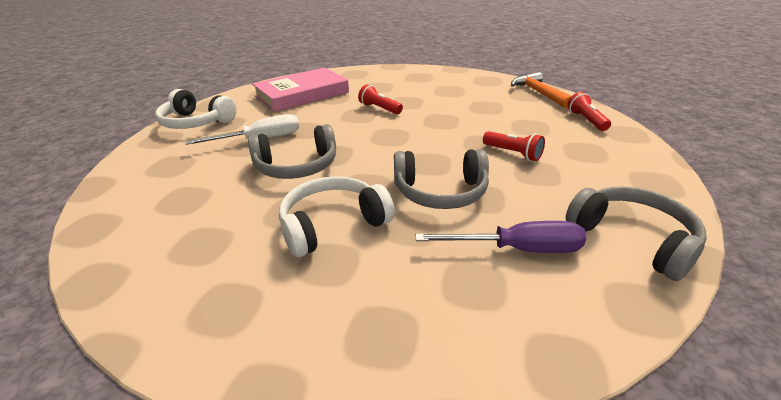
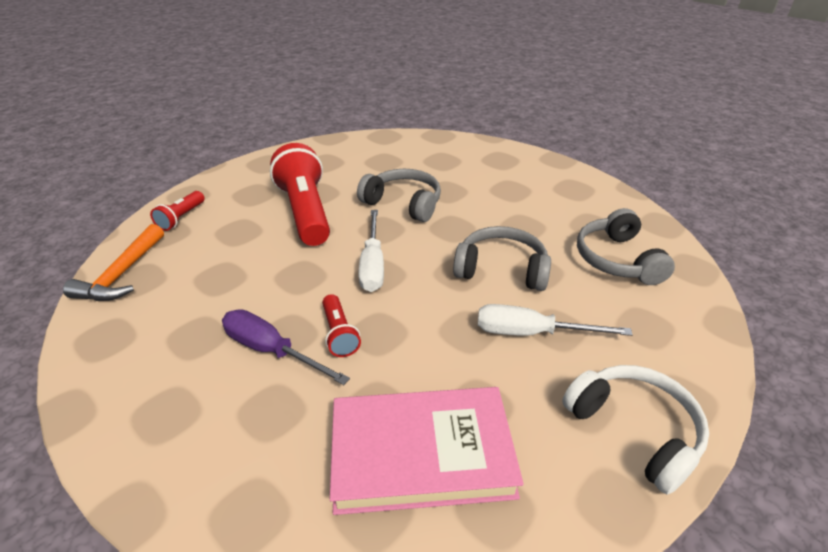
camera: 150 degrees left, 5 degrees up
(332, 224) = (496, 208): white headphones -> none
(402, 139) = (372, 265): none -> white screwdriver
(513, 153) = (305, 212): red flashlight -> red flashlight, size x2.12
(517, 249) = (402, 164): purple screwdriver -> purple screwdriver (271, 350)
(632, 239) = (340, 150): grey headphones -> grey headphones (617, 259)

